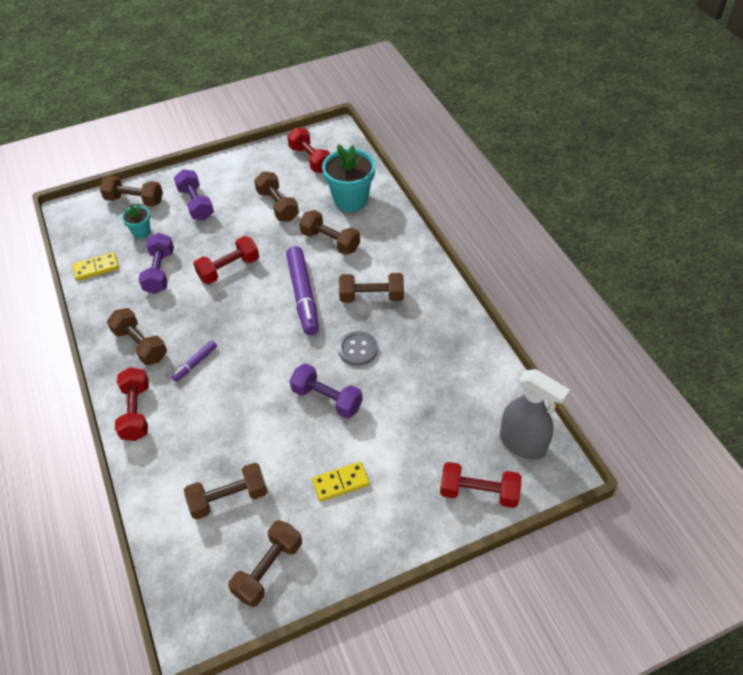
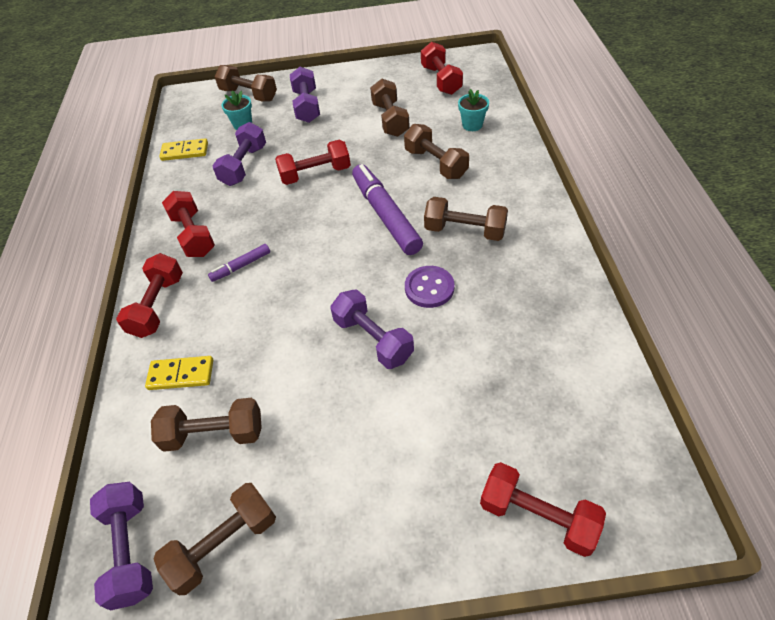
camera: 20 degrees right, 0 degrees up
(140, 345) = (193, 235): brown dumbbell -> red dumbbell
(199, 592) = (131, 550): none -> purple dumbbell
(303, 295) = (385, 215): purple marker -> purple marker turned 150 degrees clockwise
(341, 483) = (354, 451): yellow domino -> yellow domino (181, 375)
(350, 200) = (472, 125): turquoise flower pot -> turquoise flower pot, size x0.51
(358, 349) = (429, 288): grey button -> purple button
(523, 444) = (618, 462): grey spray bottle -> none

